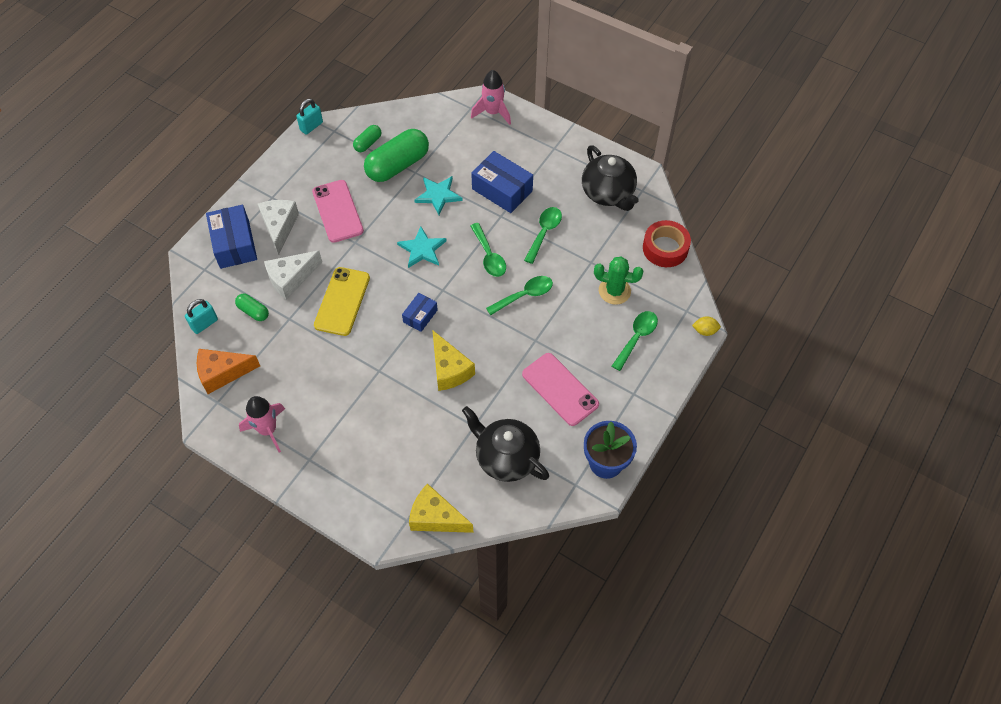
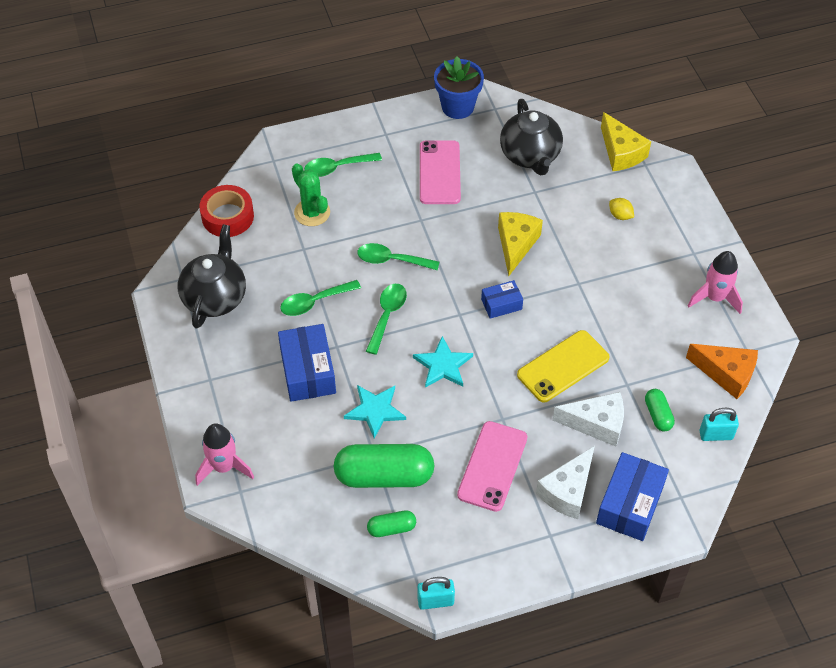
camera: 140 degrees left, 5 degrees down
(705, 331) = (278, 138): yellow lemon -> yellow lemon (620, 215)

